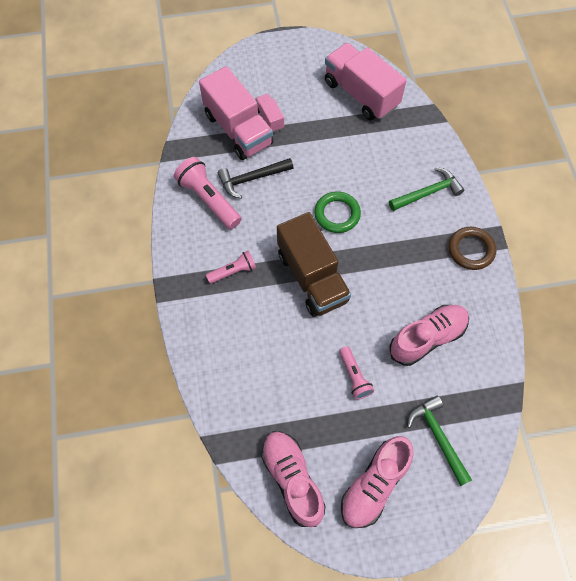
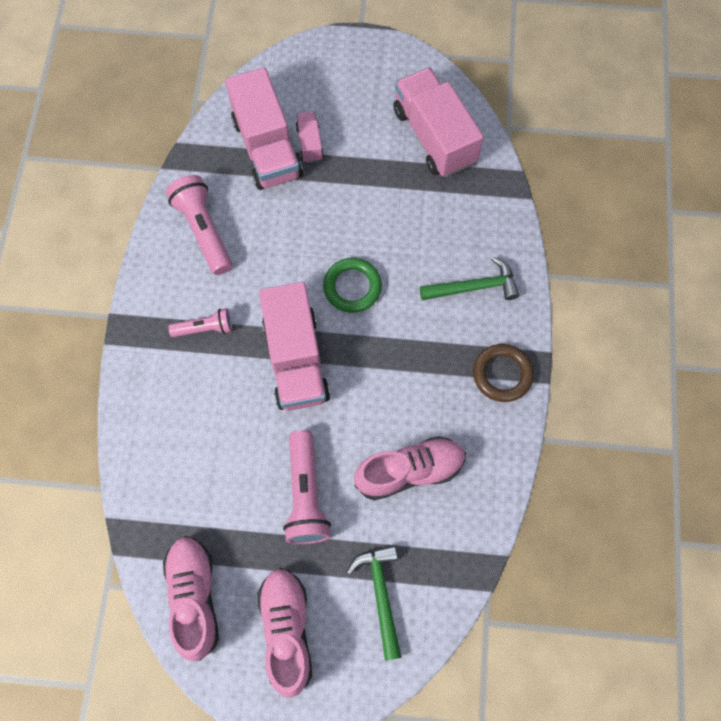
camera: 15 degrees right, 5 degrees up
(252, 179) = (264, 216): black hammer -> none
(312, 277) = (296, 359): brown truck -> pink truck
(354, 376) = (306, 495): pink flashlight -> pink flashlight, size x1.68
(374, 485) = (286, 630): pink shoe -> pink shoe turned 120 degrees clockwise

